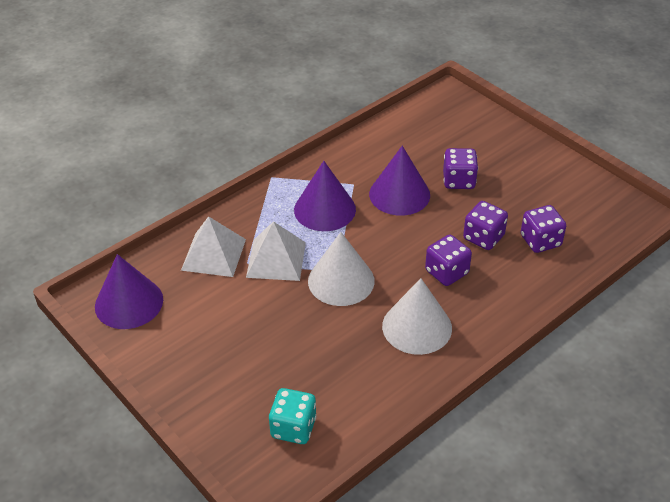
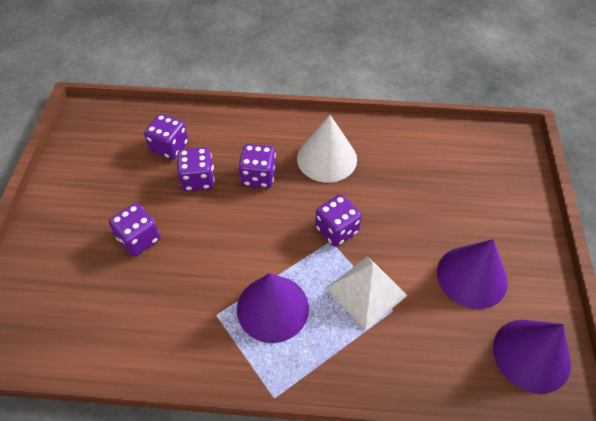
camera: 135 degrees left, 10 degrees up
(213, 254) = (415, 344): white pyramid -> none
(293, 428) = (472, 160): turquoise dice -> none
(341, 280) = (337, 230): white cone -> purple dice
(399, 194) = (197, 268): purple cone -> purple cone (472, 276)

